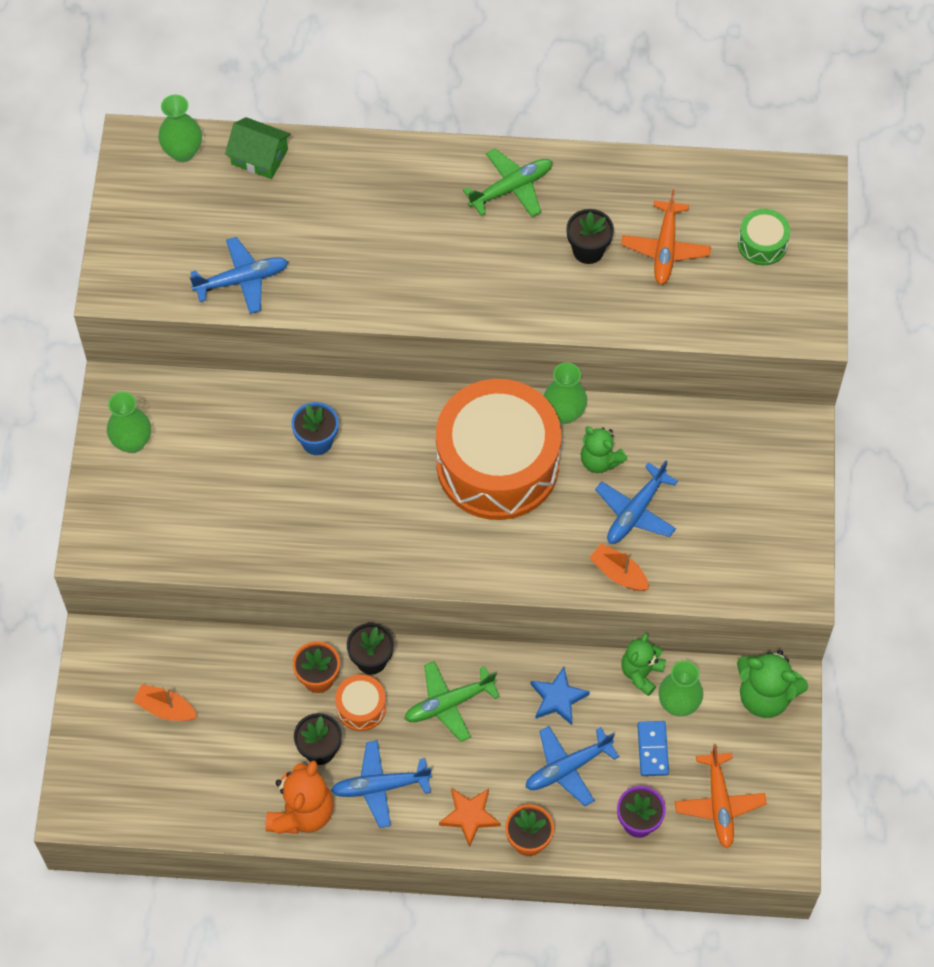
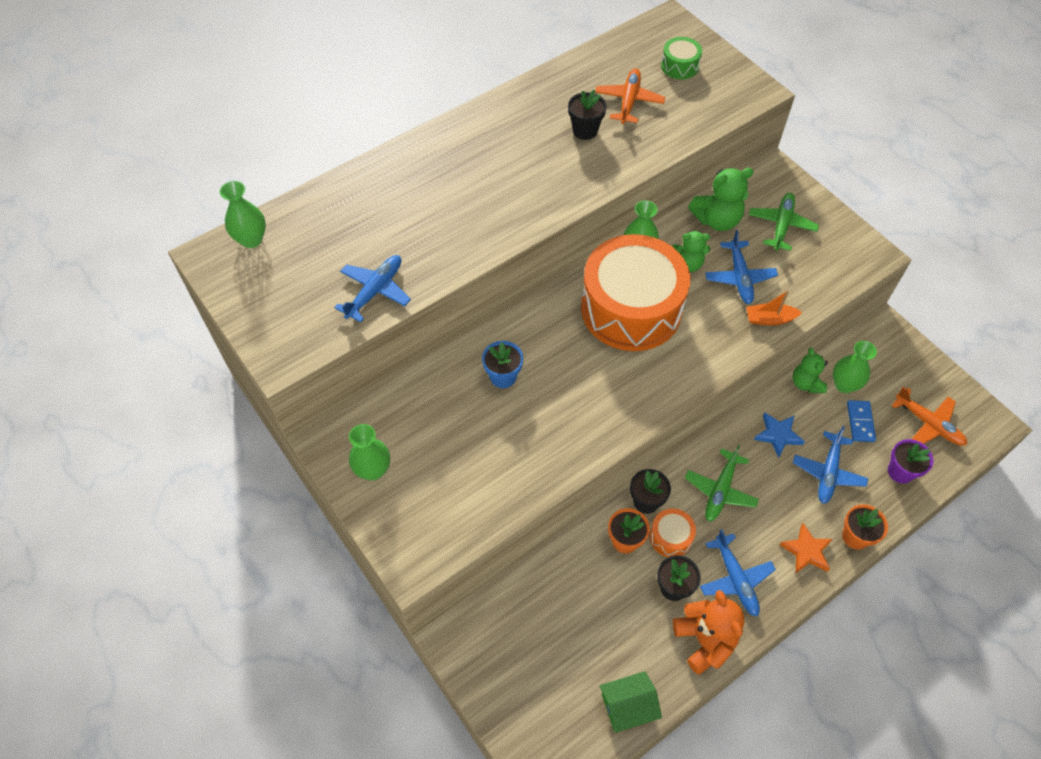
camera: 40 degrees left, 5 degrees down
(165, 708) = (545, 646): orange boat -> none
(259, 157) = (311, 209): green house -> green house (628, 706)
(381, 786) = (735, 579): blue plane -> blue plane turned 60 degrees counterclockwise
(511, 188) = (500, 126): green plane -> green plane (781, 226)
(653, 749) = (860, 422): blue domino -> blue domino turned 45 degrees clockwise
(665, 248) = (629, 101): orange plane -> orange plane turned 135 degrees counterclockwise
(765, 695) = (882, 344): green teddy bear -> green teddy bear (717, 220)

